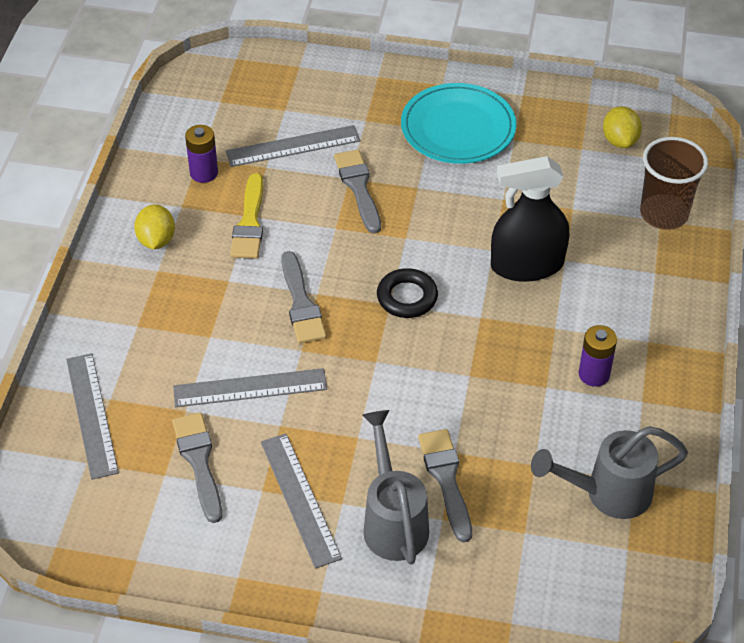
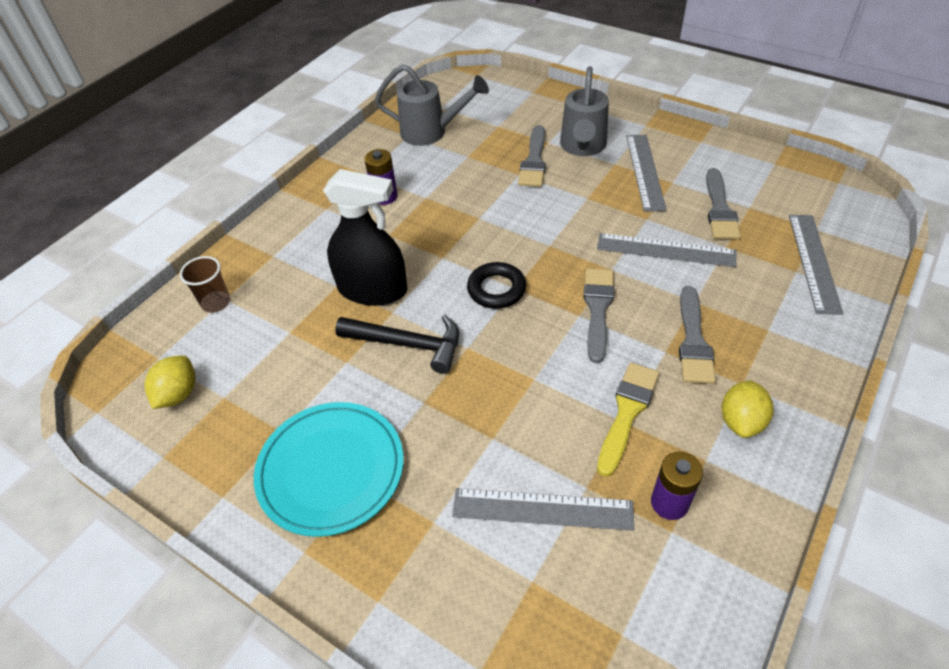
camera: 155 degrees left, 0 degrees up
(358, 187) = (488, 421): grey brush -> grey brush (693, 341)
(459, 226) = (408, 344): none -> black hammer
(664, 214) = (216, 303): brown cup -> brown cup, size x0.61

